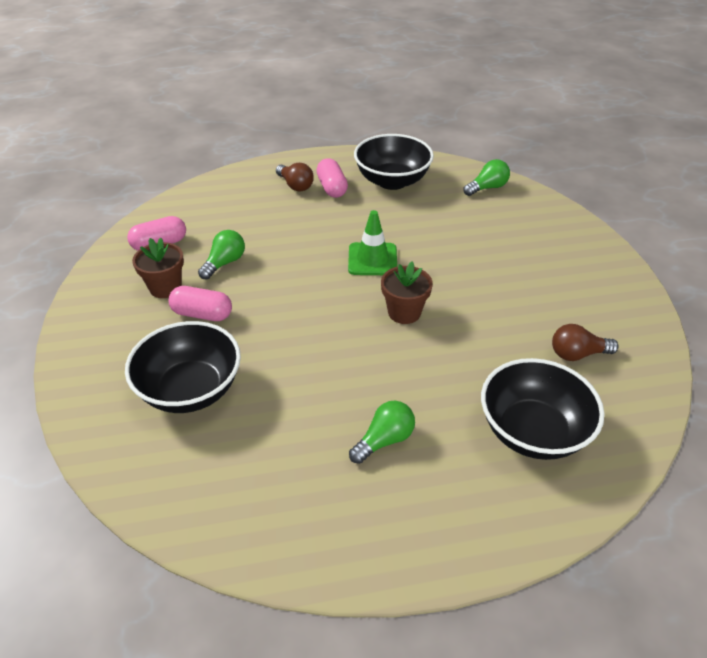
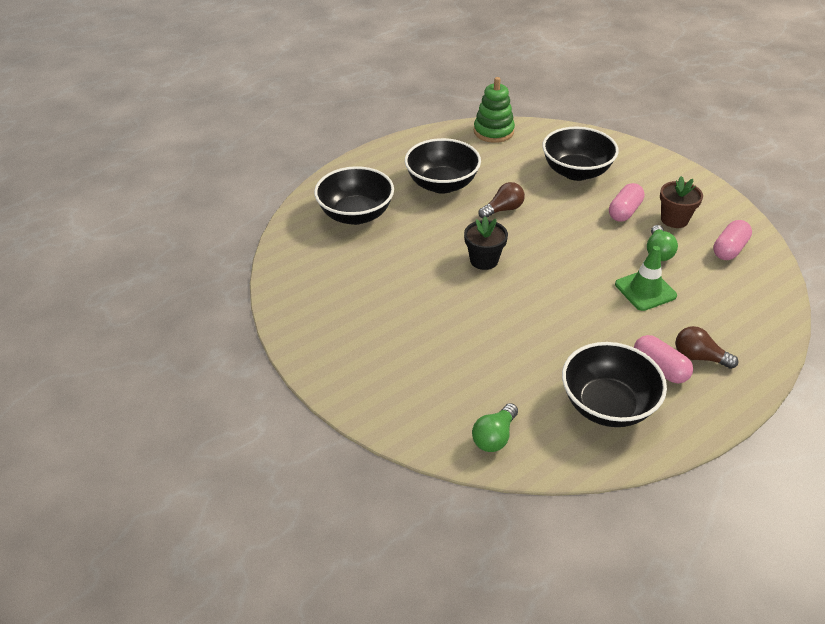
camera: 155 degrees right, 0 degrees up
(202, 314) = (624, 211): pink capsule -> pink capsule turned 45 degrees counterclockwise
(224, 527) = (493, 131): none -> green stacking toy
(372, 259) = (545, 297): green traffic cone -> green traffic cone (645, 290)
(384, 440) = (442, 184): green light bulb -> black bowl
(404, 312) = (484, 260): brown flower pot -> black flower pot
(577, 354) = (339, 271): brown light bulb -> brown light bulb (503, 209)

